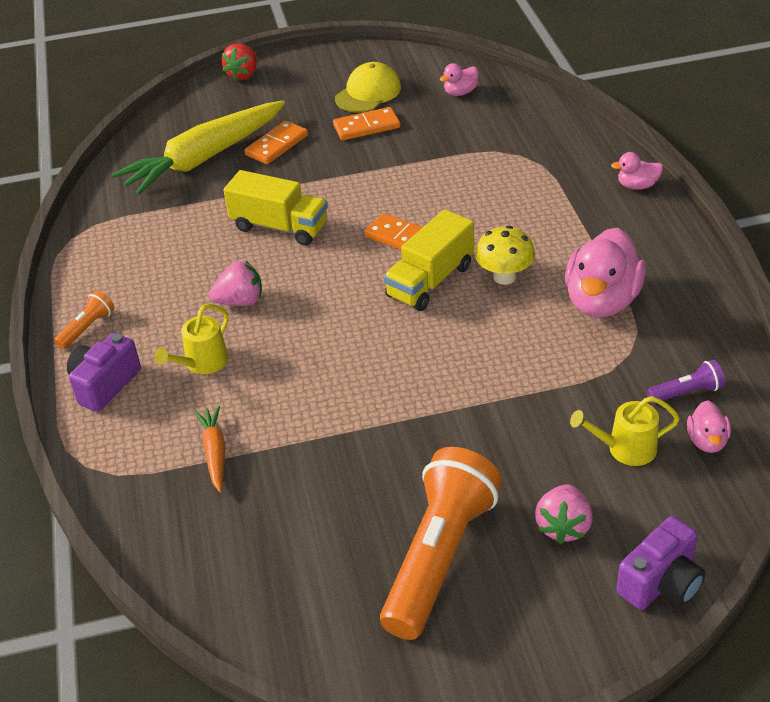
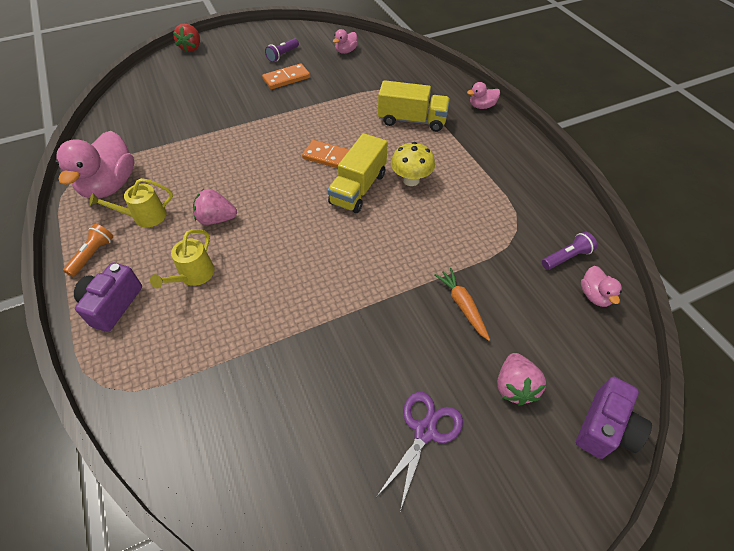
camera: 15 degrees left, 10 degrees up
(204, 158) = (171, 109): yellow carrot -> none
(215, 453) = (216, 357): orange carrot -> orange carrot (462, 306)
(240, 301) = (216, 219): pink strawberry -> pink strawberry turned 150 degrees counterclockwise
(276, 145) = (224, 96): orange domino -> none
(280, 227) = (237, 156): yellow truck -> yellow truck (412, 120)
(368, 93) = (282, 55): yellow cap -> purple flashlight
(439, 556) = (425, 431): orange flashlight -> purple scissors
(602, 301) = (484, 192): pink duck -> pink duck (110, 185)
(625, 449) = (539, 310): yellow watering can -> yellow watering can (145, 217)

